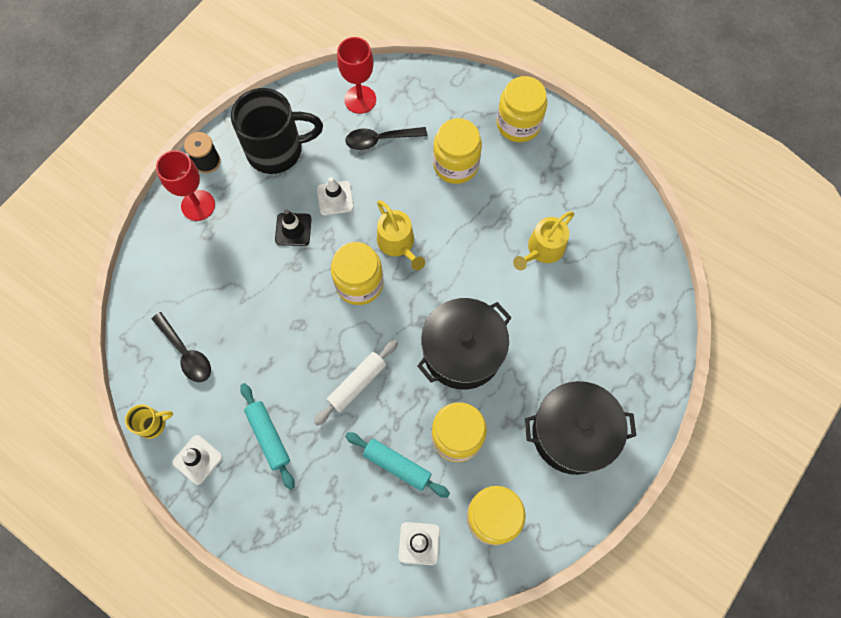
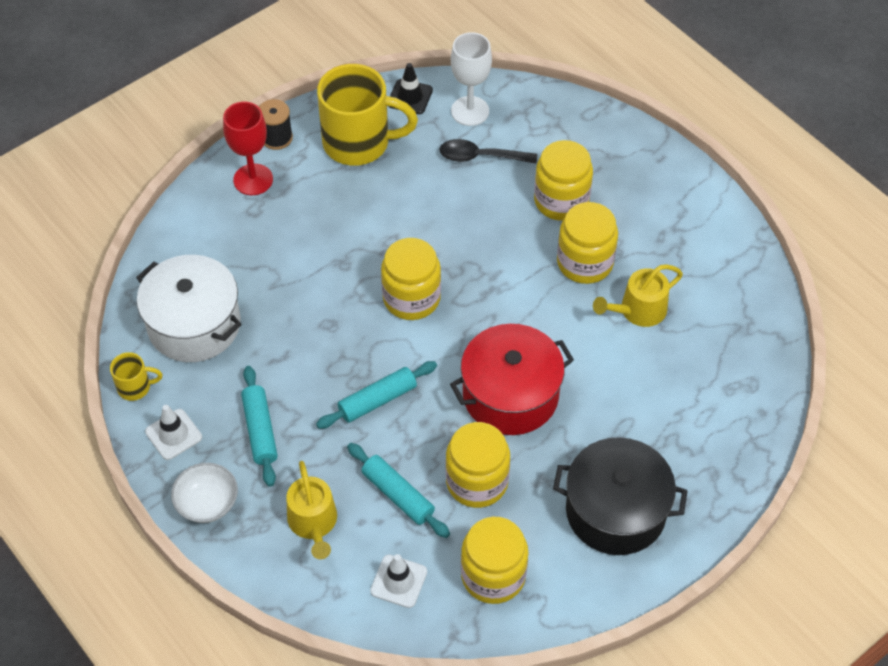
camera: 15 degrees right, 15 degrees down
(186, 353) = (194, 324): black spoon -> white pot
(243, 515) = (207, 503): none -> white bowl
(277, 150) = (359, 143): black mug -> yellow mug
(293, 229) = (352, 227): black traffic cone -> black traffic cone (410, 97)
(335, 198) = (410, 205): white traffic cone -> none
(357, 384) = (377, 400): white rolling pin -> turquoise rolling pin
(360, 99) = (470, 111): red goblet -> white goblet
(398, 243) = (469, 267): yellow watering can -> yellow watering can (313, 522)
(462, 351) = (510, 395): black pot -> red pot
(518, 124) = (648, 174): yellow jar -> yellow jar (584, 262)

